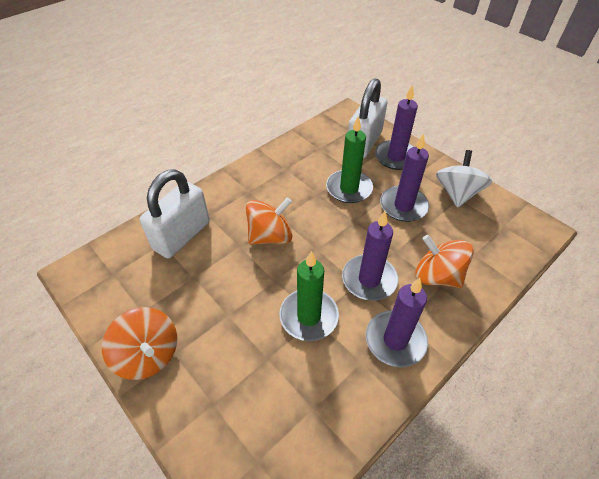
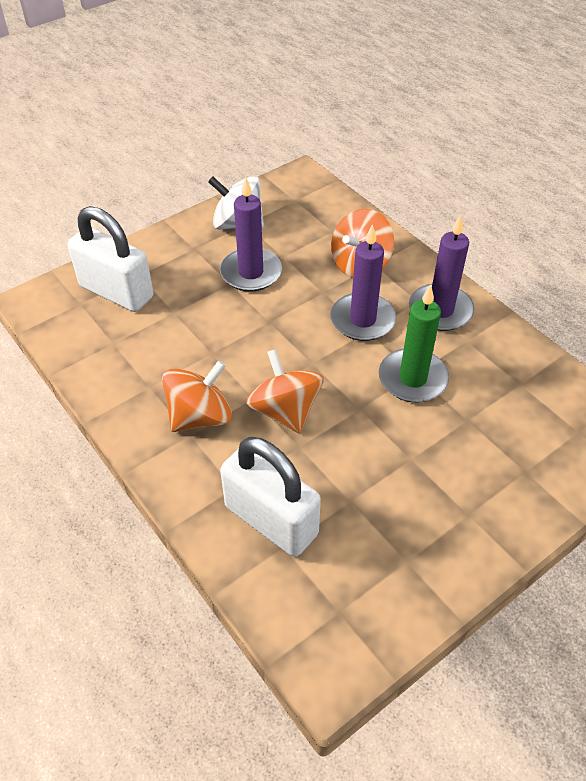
camera: 85 degrees left, 0 degrees up
(148, 355) = (471, 544): orange spinning top -> orange spinning top (200, 416)
(349, 188) = (209, 319): green candle -> none
(396, 157) = (157, 264): purple candle -> none

